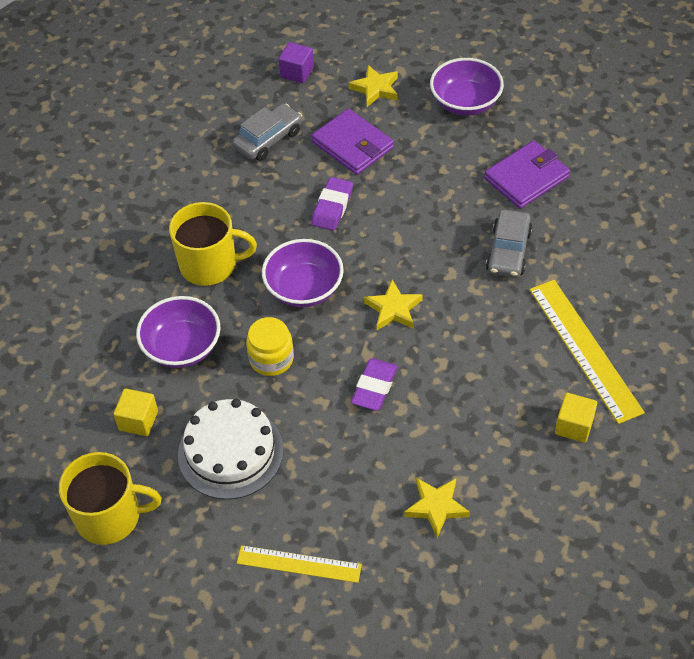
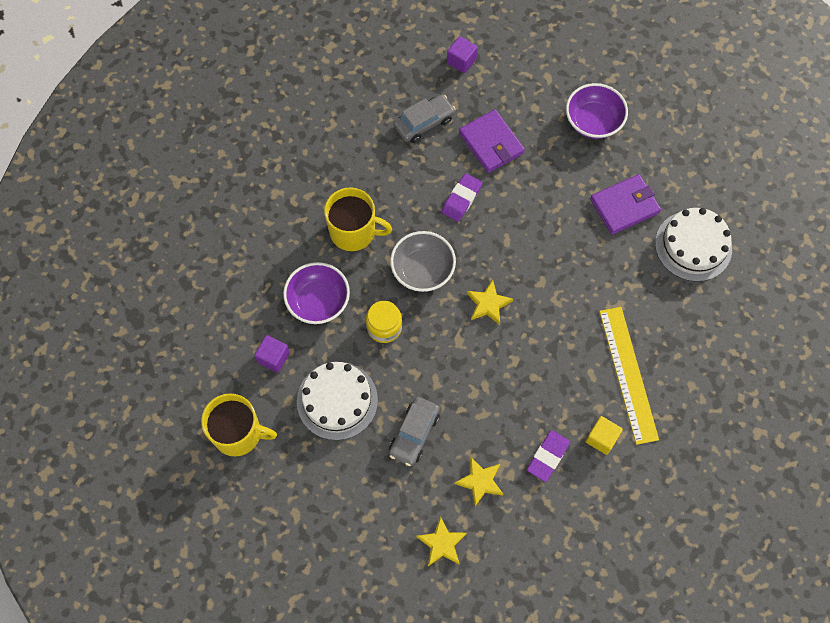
camera: 10 degrees right, 15 degrees up
(138, 420) = (273, 357): yellow cube -> purple cube
(299, 564) = (368, 504): yellow ruler -> none
(304, 288) = (422, 270): purple bowl -> grey bowl
(374, 387) = (457, 370): purple eraser -> purple eraser (548, 456)
(375, 89) = (522, 91): yellow star -> yellow star (442, 543)
(508, 251) = (592, 272): grey car -> grey car (414, 434)
(619, 202) = (693, 246): none -> white cake

